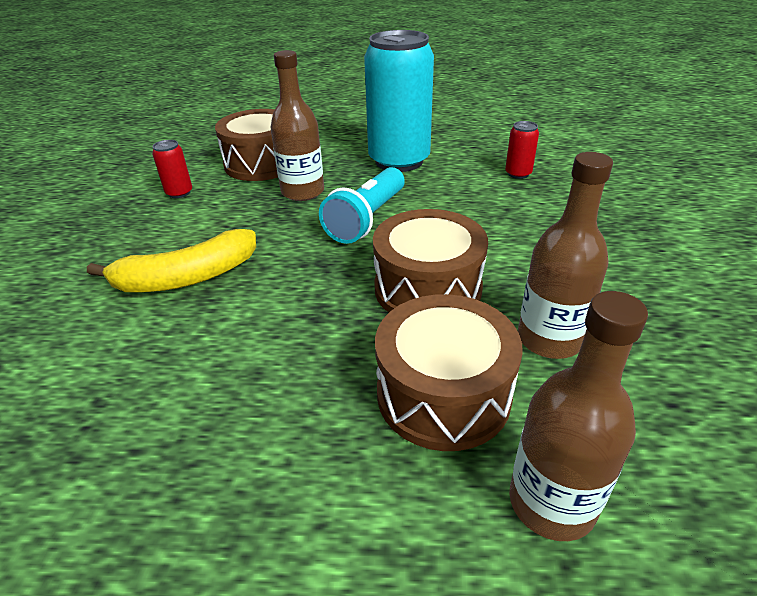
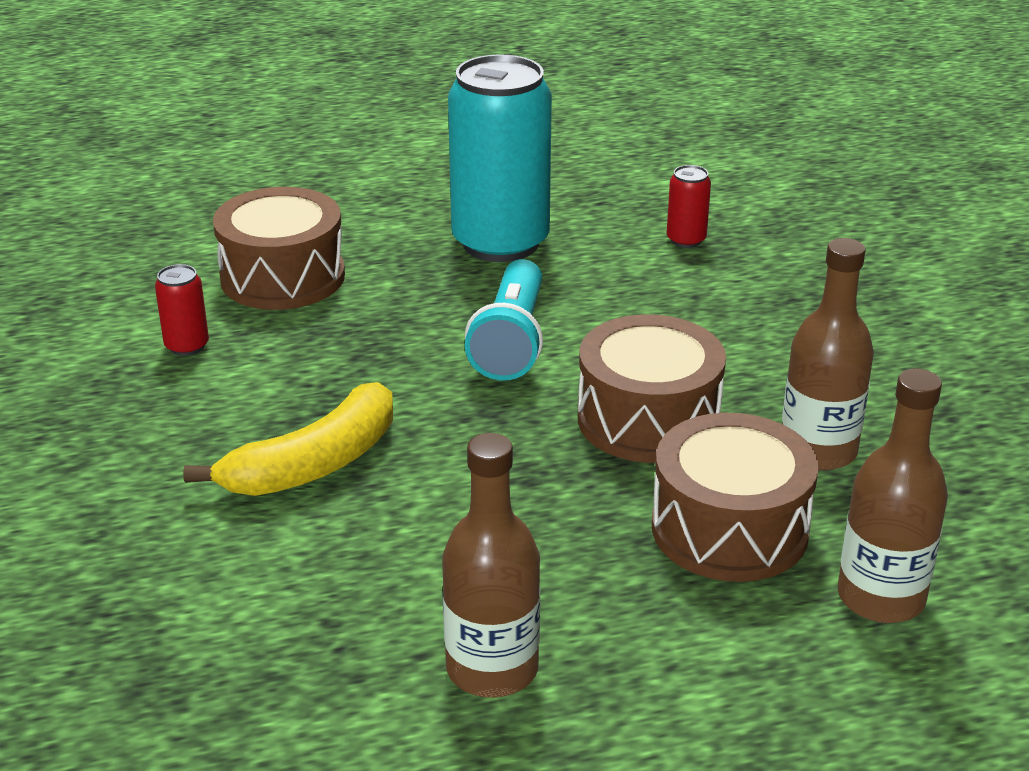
camera: 20 degrees left, 5 degrees down
(302, 192) = (386, 315): brown bottle -> brown bottle (492, 669)

